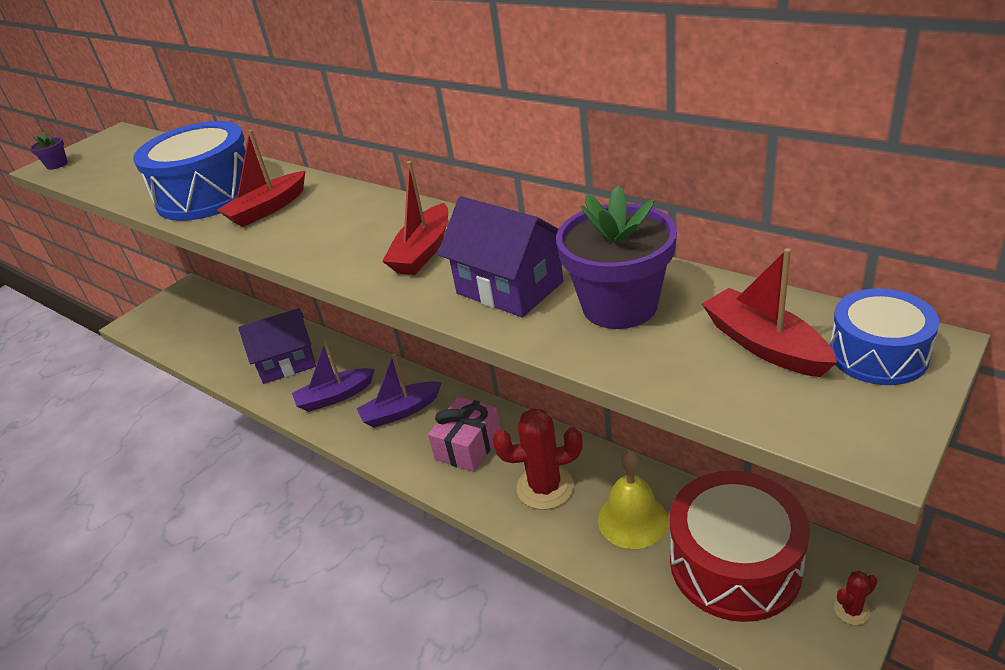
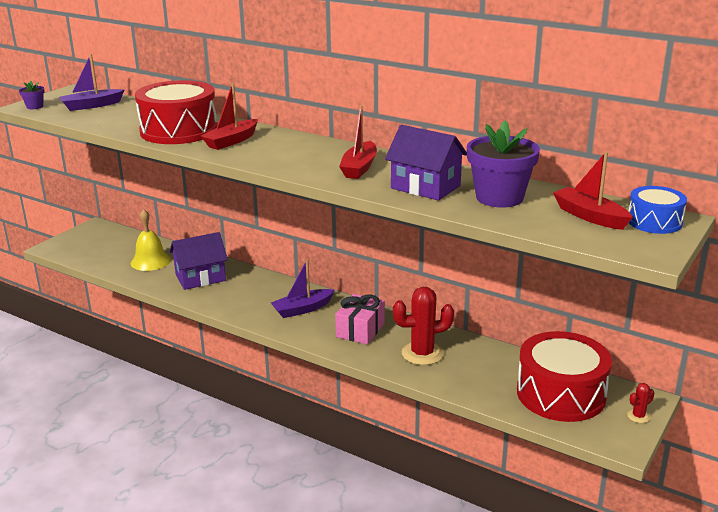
camera: 10 degrees left, 10 degrees down
(208, 194) = (179, 131): blue drum -> red drum
(335, 397) = (247, 299): purple boat -> purple boat (91, 106)
(632, 520) = (488, 371): yellow bell -> yellow bell (150, 261)

